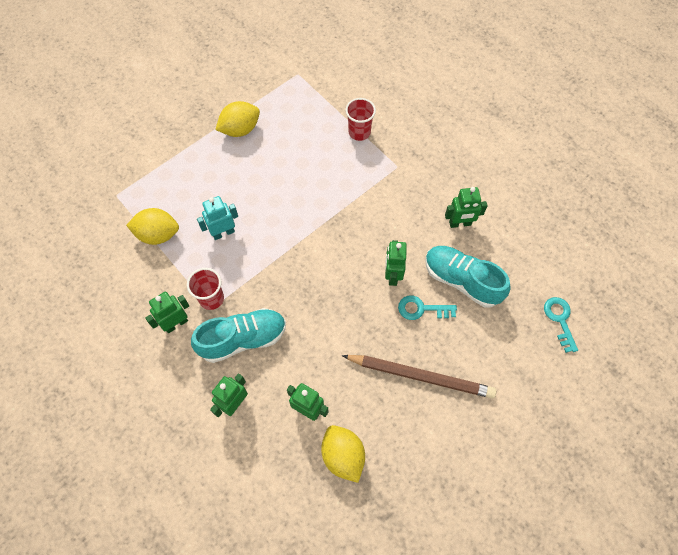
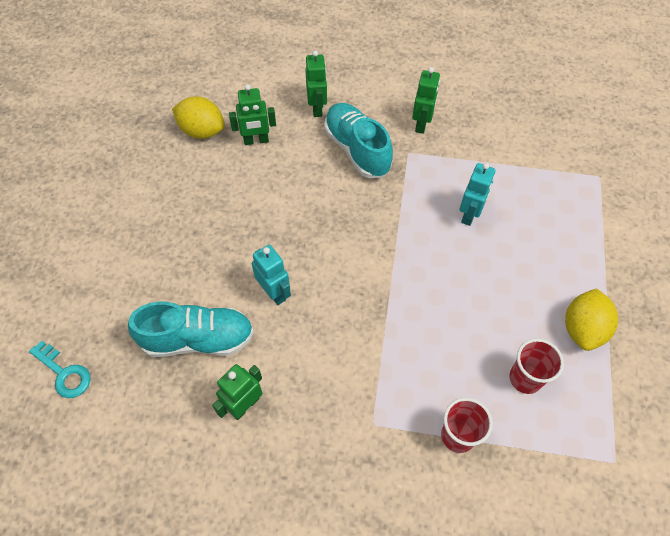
camera: 140 degrees right, 5 degrees down
(158, 234) = (521, 172): yellow lemon -> none
(211, 299) = (416, 159): red cup -> red cup (525, 378)
(243, 339) = (357, 149): turquoise shoe -> turquoise shoe turned 120 degrees clockwise
(392, 275) = (274, 292): green robot -> turquoise robot
(420, 376) = (179, 224): brown pencil -> none
(422, 309) = (220, 281): turquoise key -> none

